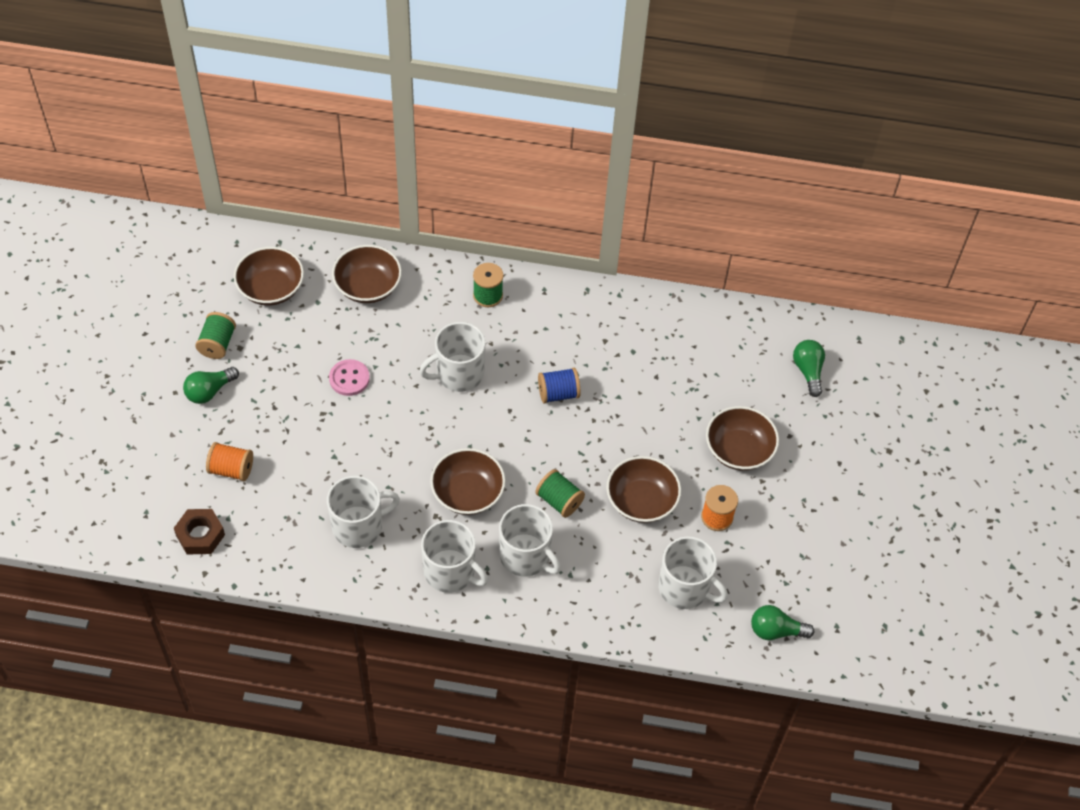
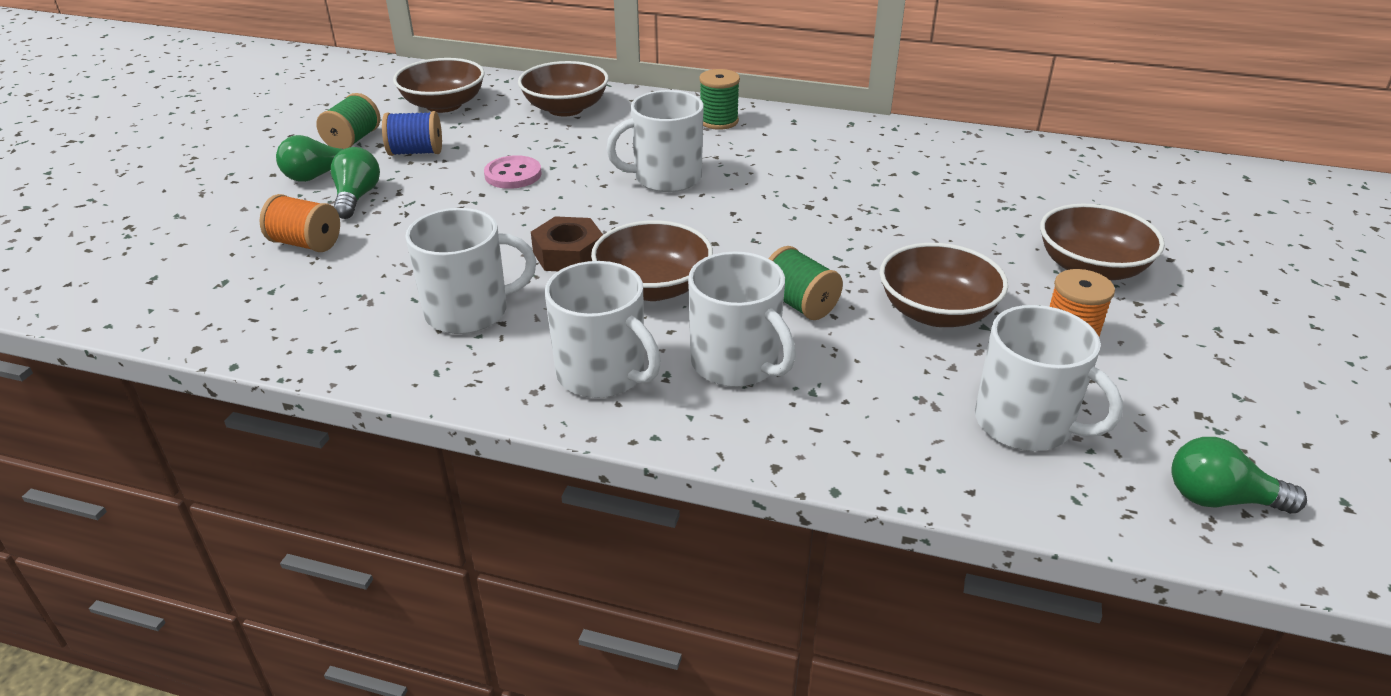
camera: 10 degrees right, 20 degrees down
(200, 535) = (217, 305): brown nut -> brown nut (568, 254)
(558, 393) = (806, 201): blue spool -> blue spool (416, 152)
(808, 371) = (1180, 200): green light bulb -> green light bulb (357, 197)

